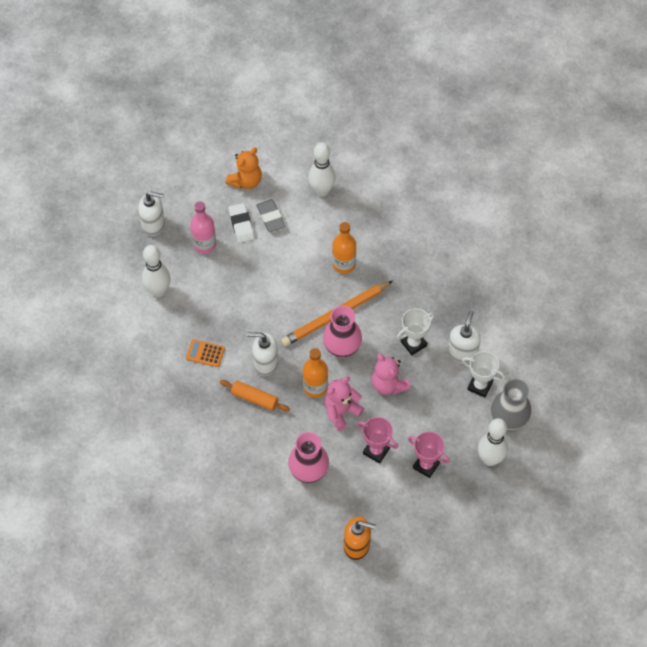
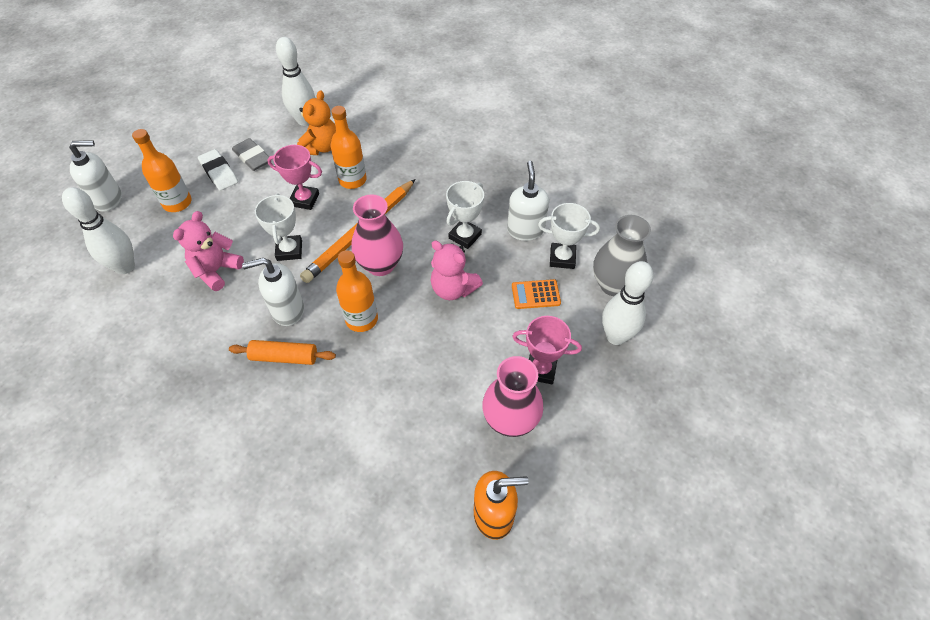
camera: 20 degrees left, 5 degrees down
(204, 244) = (177, 203): pink bottle -> orange bottle
(205, 353) = (203, 321): orange calculator -> orange calculator (535, 294)
(246, 181) = (214, 132): orange teddy bear -> orange teddy bear (321, 147)
(278, 314) = (289, 250): none -> white trophy
(308, 471) = (388, 430): pink vase -> pink vase (510, 420)
(341, 412) = (405, 338): pink teddy bear -> pink teddy bear (216, 270)
(376, 451) = (469, 372): pink trophy -> pink trophy (304, 200)

